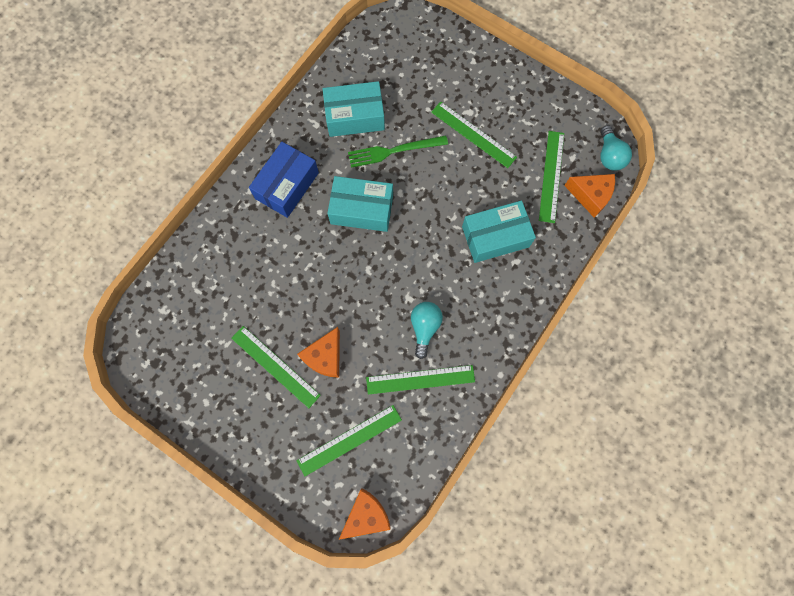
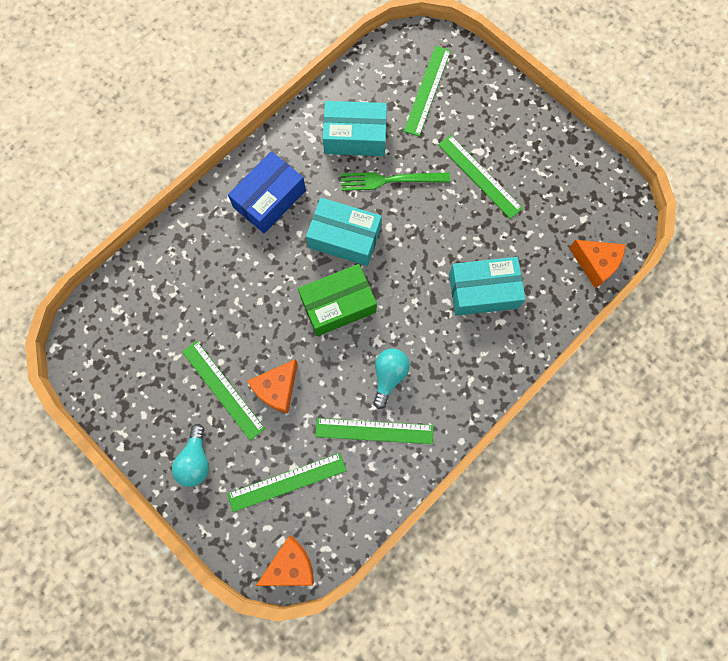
camera: 10 degrees right, 0 degrees up
(367, 271) = (338, 304): none -> green box
(551, 176) = (556, 235): green ruler -> green ruler (427, 90)
(609, 156) = (624, 223): turquoise light bulb -> turquoise light bulb (195, 460)

